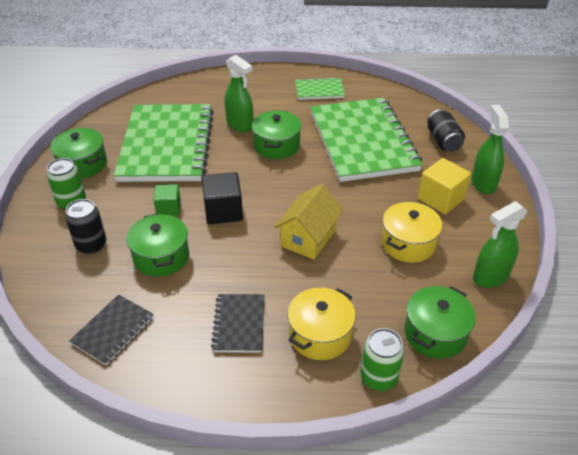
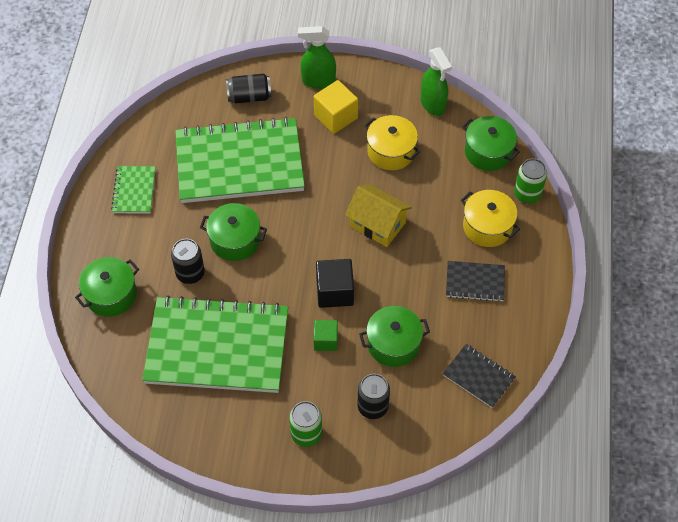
camera: 85 degrees left, 15 degrees up
(83, 164) = (240, 432): green pot -> green pot (111, 295)
(240, 125) = (190, 273): green spray bottle -> black can

